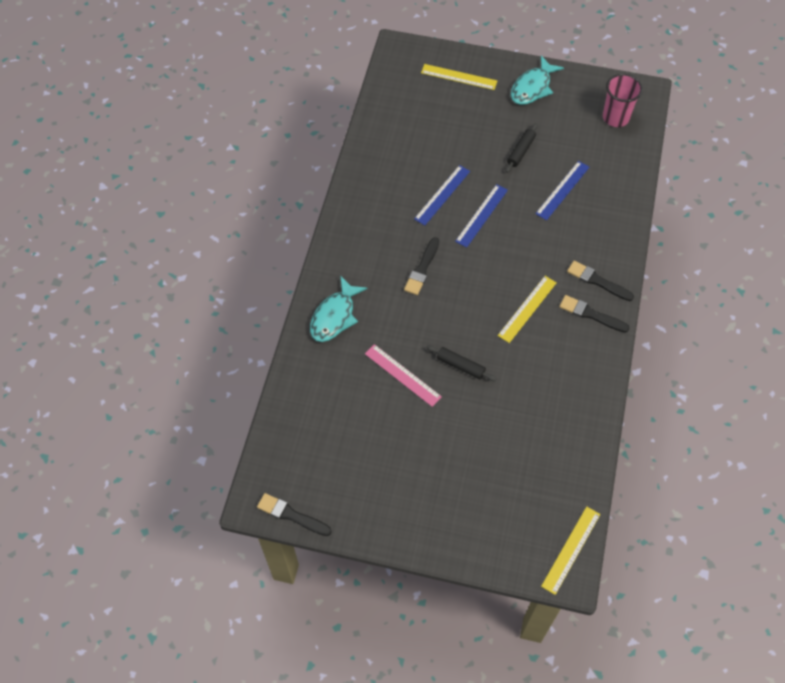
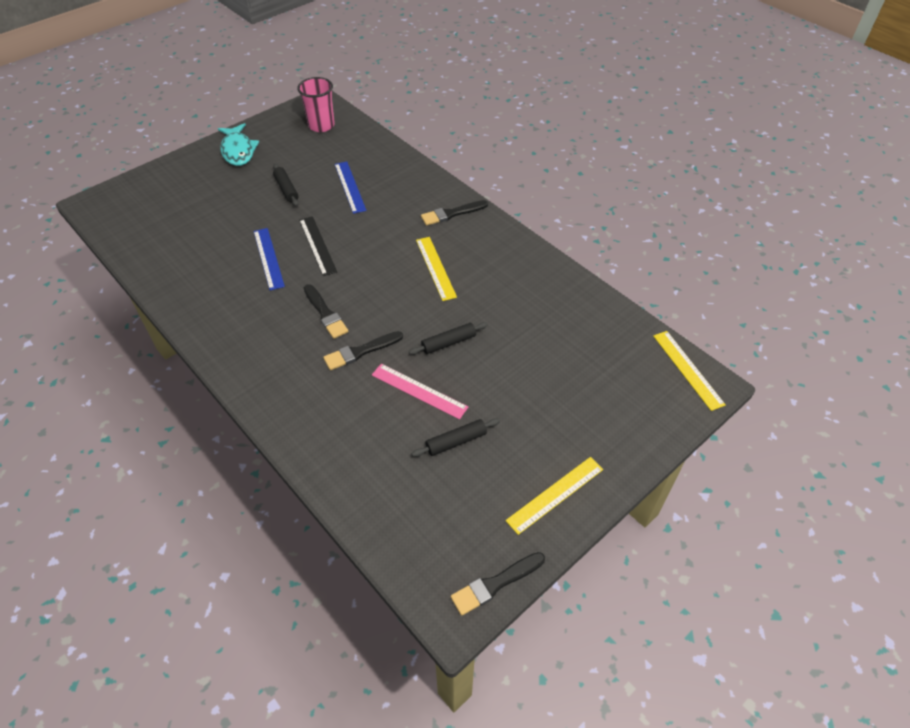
camera: 55 degrees left, 10 degrees down
(335, 316) = (305, 408): turquoise fish -> none
(379, 425) = (456, 441): none -> black rolling pin
(402, 375) = (419, 391): pink ruler -> pink ruler turned 45 degrees clockwise
(459, 77) = (171, 184): yellow ruler -> yellow ruler (555, 494)
(481, 215) = (317, 245): blue ruler -> black ruler
(591, 314) = (478, 234): black brush -> black brush (360, 351)

